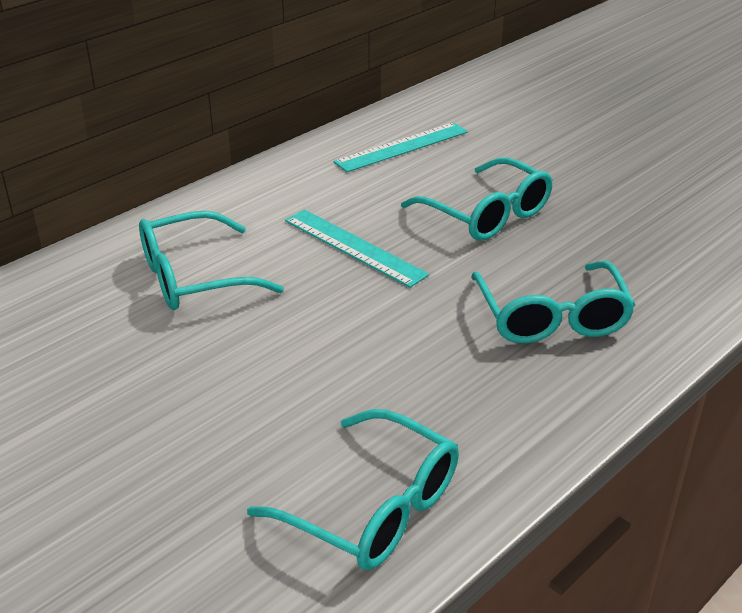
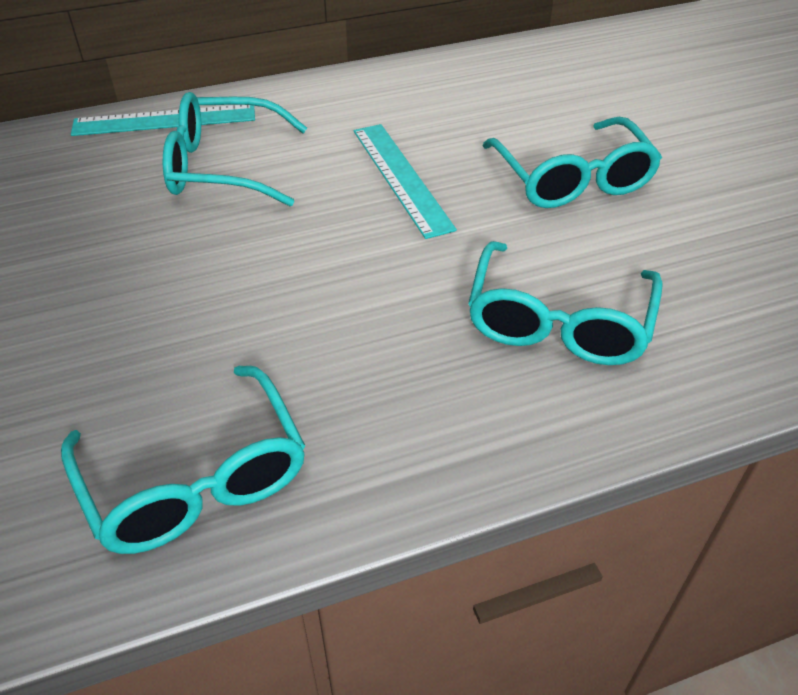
camera: 25 degrees right, 10 degrees up
(402, 147) = (534, 81): turquoise ruler -> turquoise ruler (164, 120)

